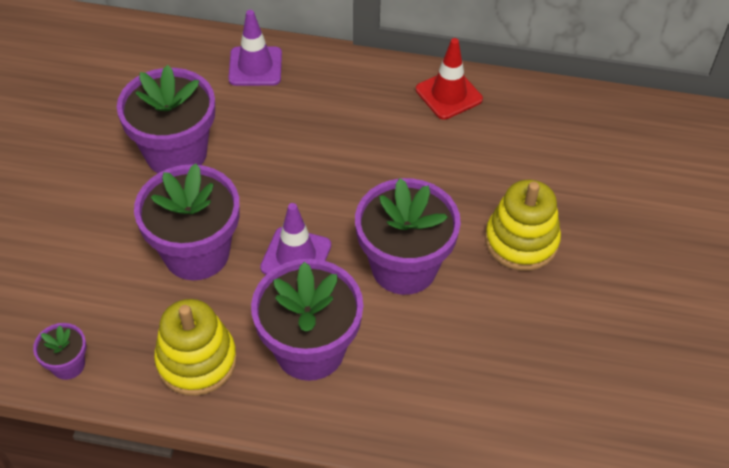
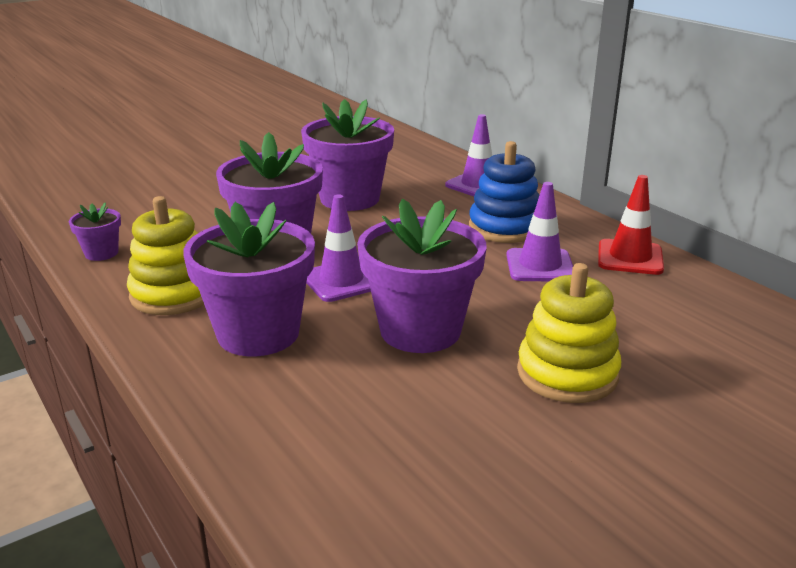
camera: 45 degrees right, 25 degrees down
(335, 113) = (505, 227): none -> blue stacking toy
(404, 144) = (540, 266): none -> purple traffic cone

